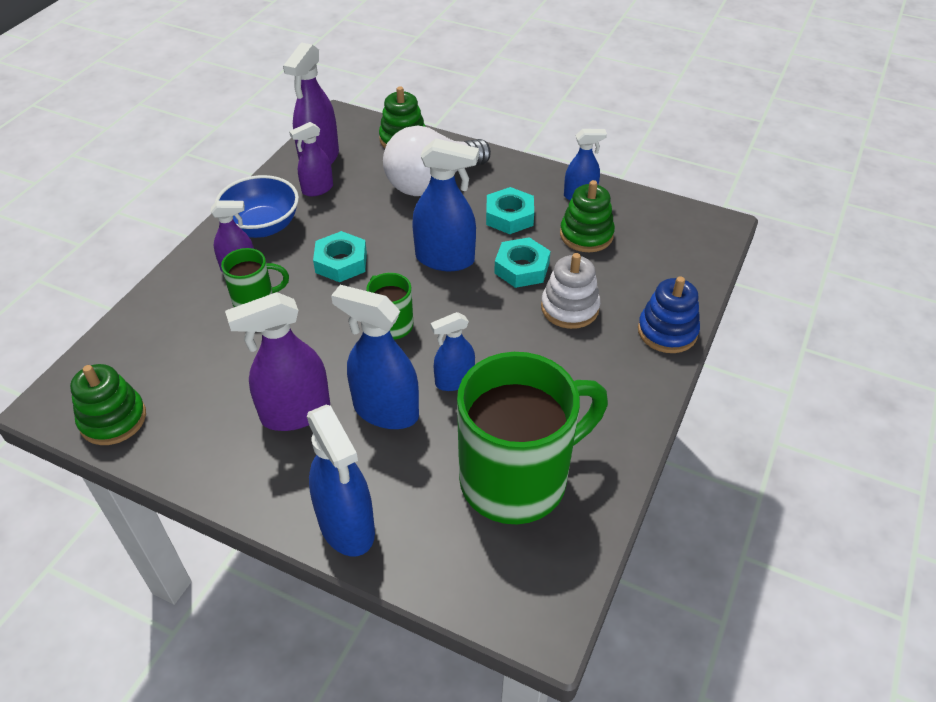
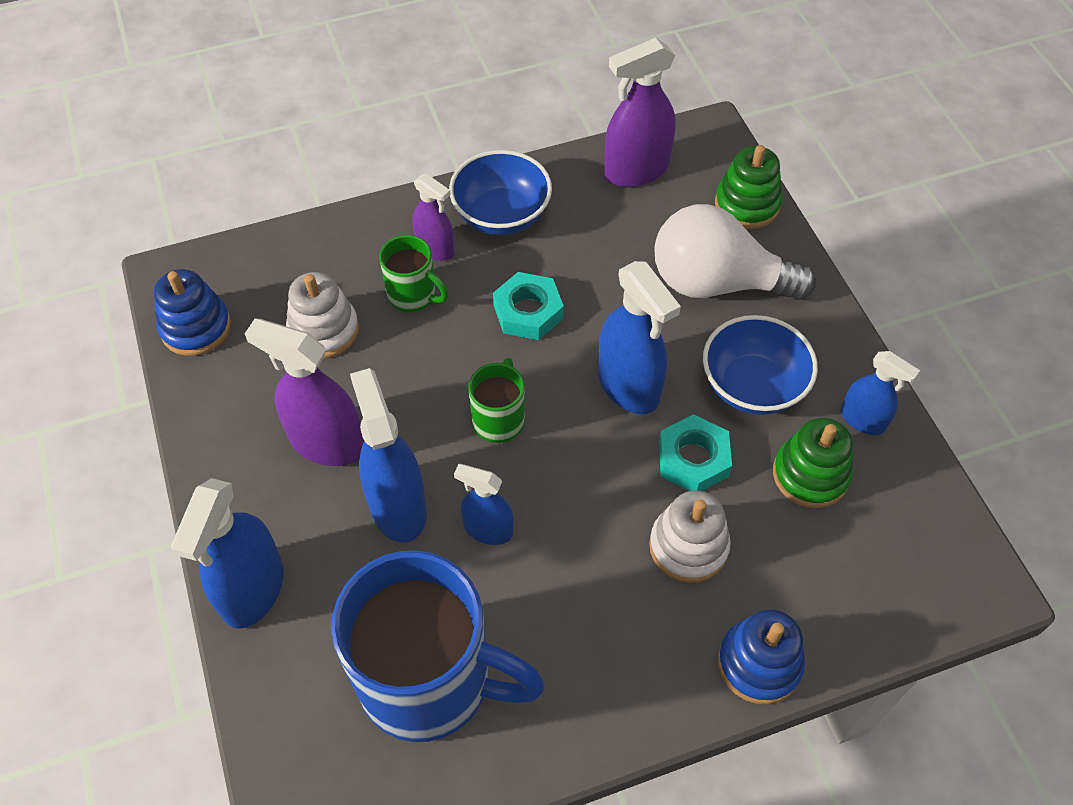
camera: 45 degrees right, 10 degrees up
(113, 419) = (196, 327): green stacking toy -> blue stacking toy
(215, 357) = (324, 330): none -> white stacking toy
(317, 189) = (595, 207): purple spray bottle -> none
(509, 216) = (752, 386): turquoise nut -> blue bowl
(518, 478) = (430, 680): green mug -> blue mug

